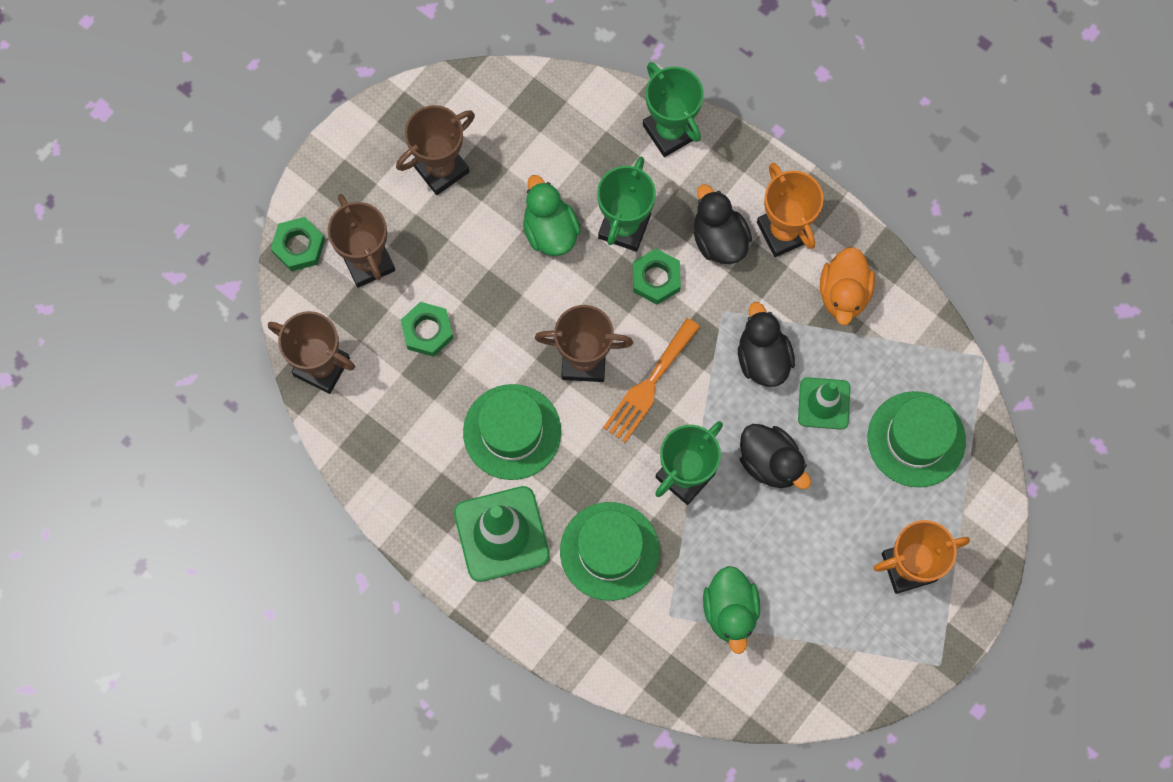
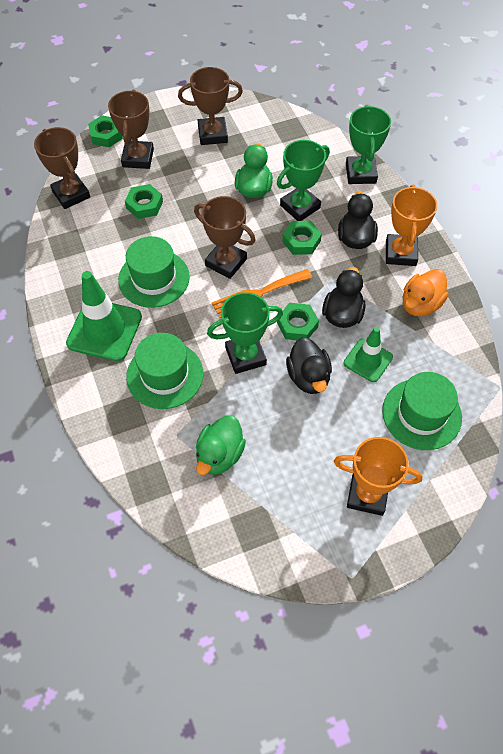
camera: 30 degrees right, 15 degrees down
(719, 401) = (297, 325): none -> green nut

